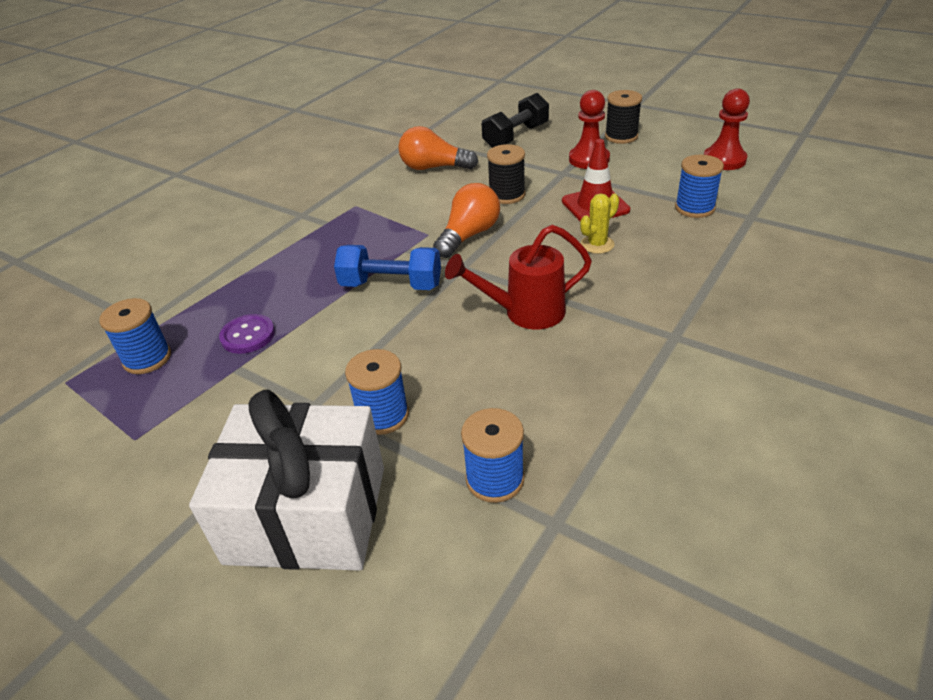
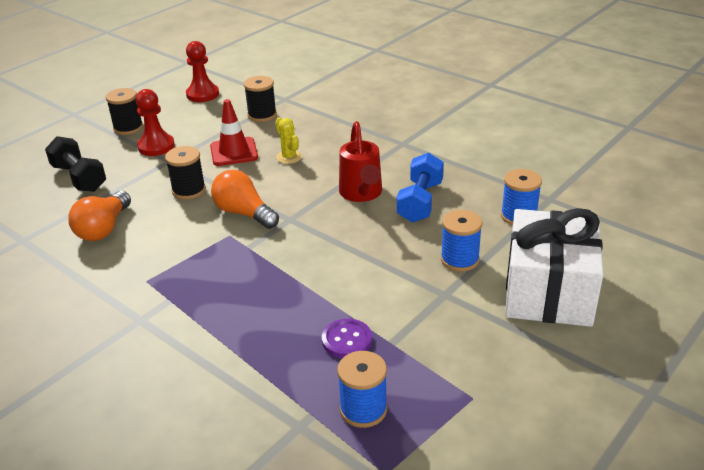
camera: 85 degrees left, 5 degrees down
(391, 285) = (301, 256): blue dumbbell -> blue dumbbell (420, 202)
(694, 208) = (262, 115): blue spool -> black spool

